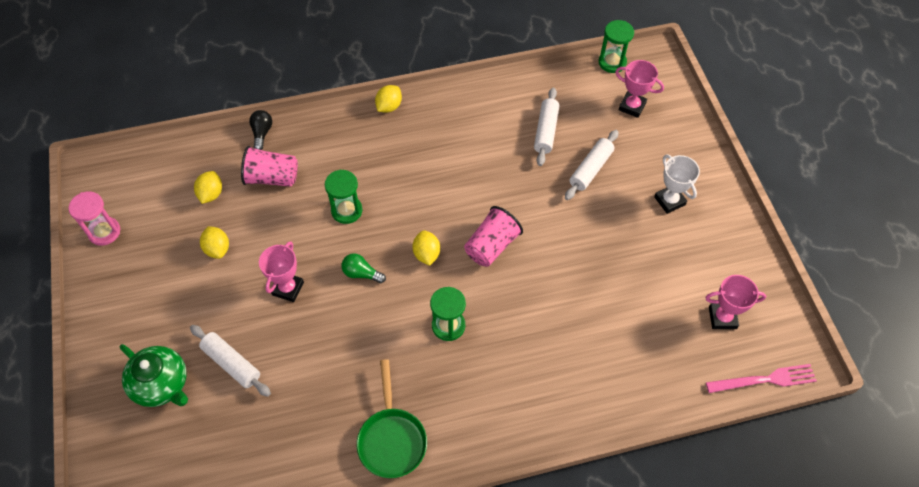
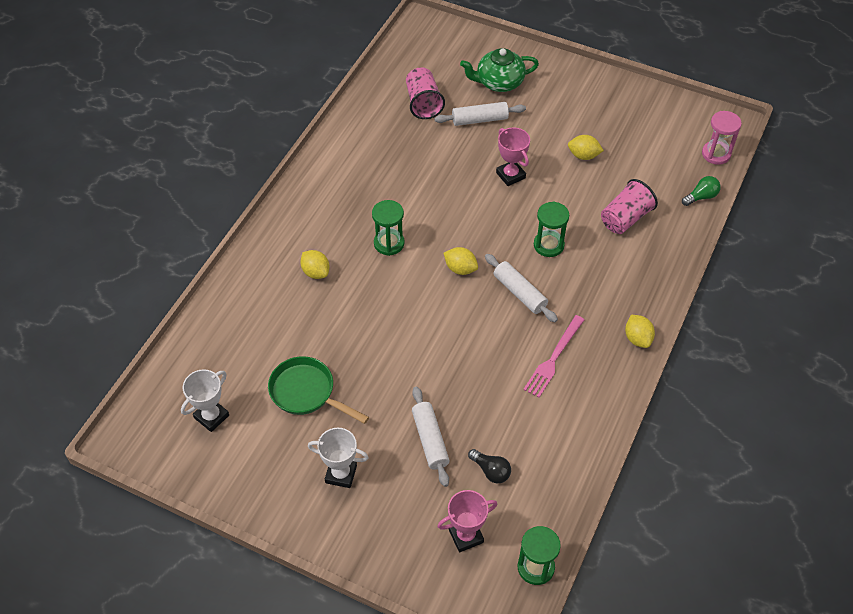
camera: 130 degrees right, 5 degrees down
(104, 232) = (657, 106): pink hourglass -> pink hourglass (716, 154)
(211, 194) = (641, 176): yellow lemon -> yellow lemon (316, 272)
(262, 133) = (681, 236): black light bulb -> black light bulb (491, 471)
(361, 273) = (482, 221): green light bulb -> green light bulb (701, 197)
(392, 439) = (343, 166): green pan -> green pan (306, 393)
(491, 246) = (426, 313): pink cup -> pink cup (423, 103)
(546, 131) = (503, 438): white rolling pin -> white rolling pin (519, 293)
(722, 318) = (211, 416): pink trophy -> white trophy
(764, 380) = (143, 400): pink fork -> pink fork (553, 358)

